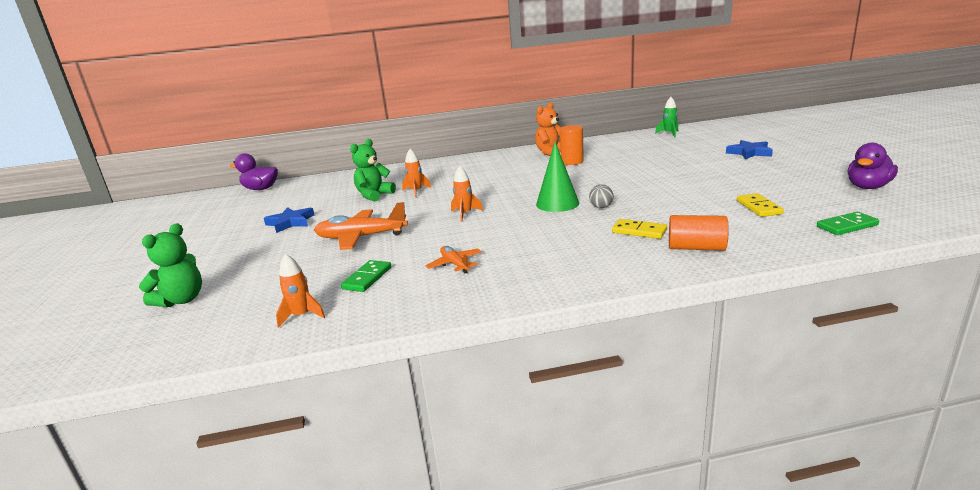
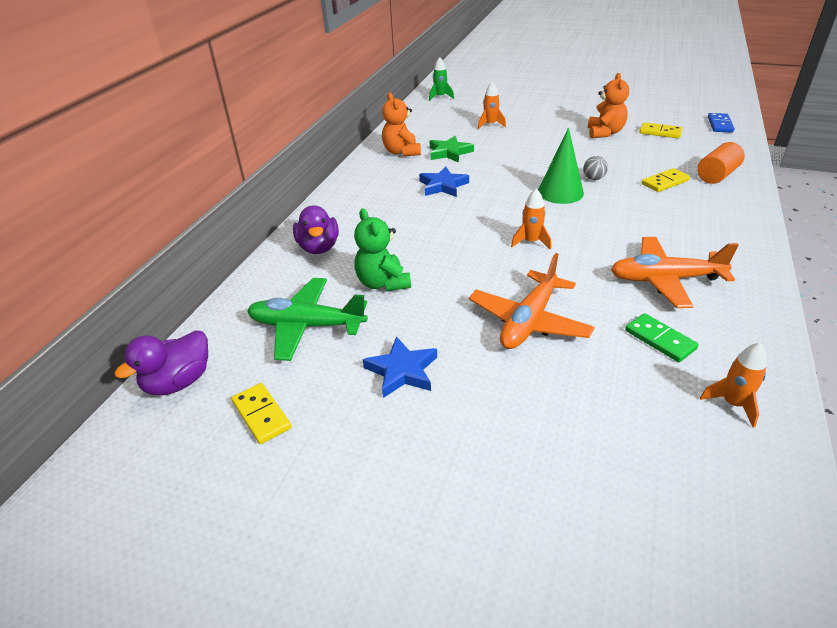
camera: 60 degrees left, 15 degrees up
(182, 300) = (616, 518): green teddy bear -> none
(242, 208) = (261, 415): none -> yellow domino
(319, 194) = (307, 326): none -> green plane
(416, 191) = (412, 252): orange rocket -> orange rocket (490, 125)
(455, 264) = (665, 280): orange plane -> orange plane, size x1.85
(572, 162) = (449, 152): orange cylinder -> green star
(709, 190) = (605, 133): none -> orange teddy bear
(749, 153) = (540, 94): blue star -> blue star (443, 186)
(846, 226) = (719, 124): green domino -> blue domino
(868, 187) = (659, 95): purple duck -> purple duck (319, 247)

